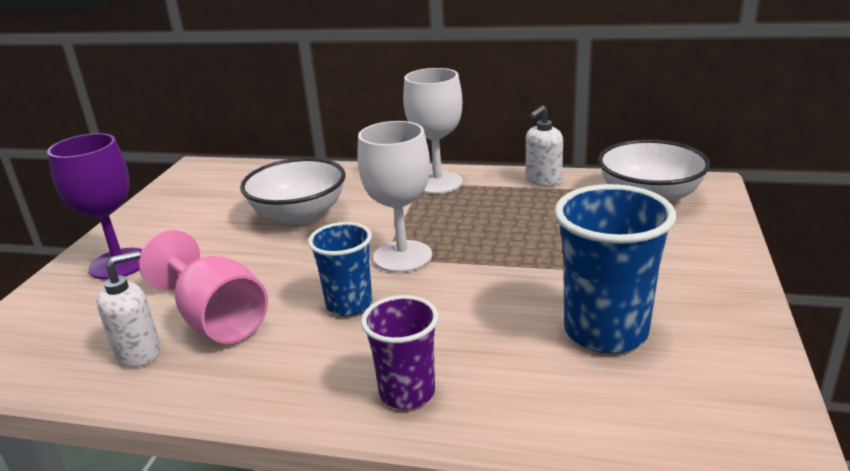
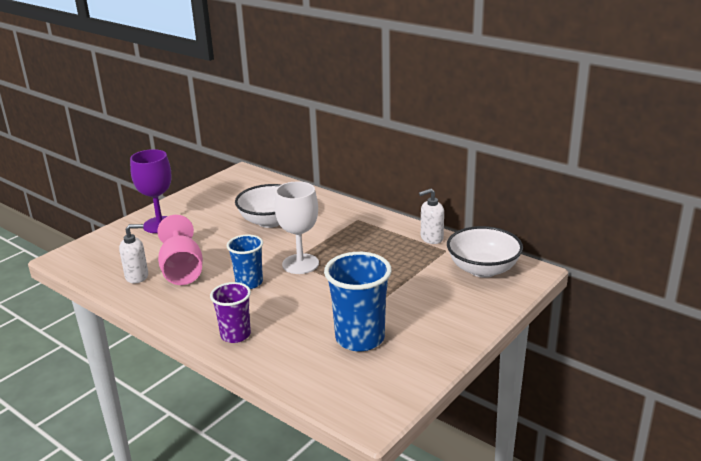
camera: 25 degrees right, 0 degrees up
(438, 183) = (366, 222): white goblet -> none

